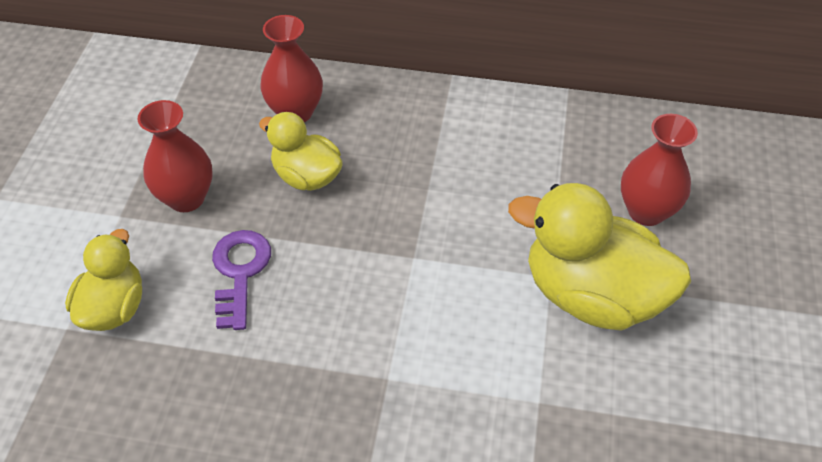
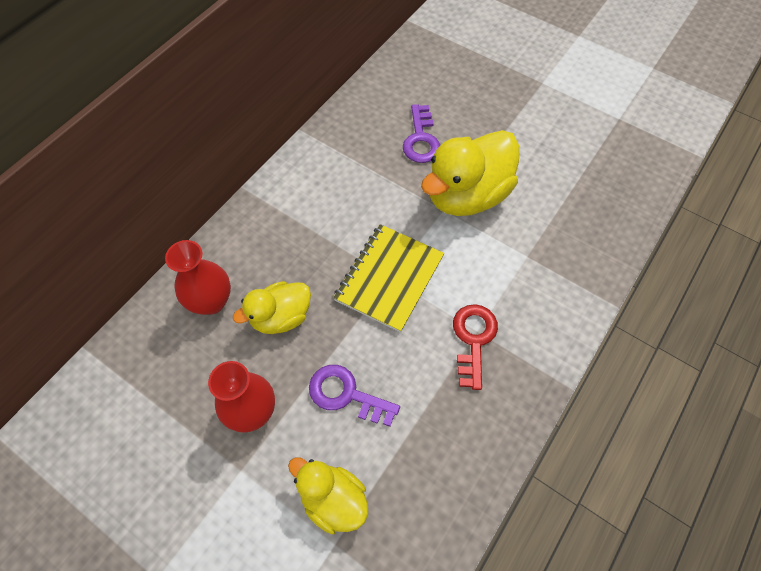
camera: 65 degrees left, 10 degrees up
(373, 378) = (473, 339): none -> red key
(412, 256) = (389, 278): none -> yellow notebook
(646, 211) = (421, 139): red vase -> purple key

